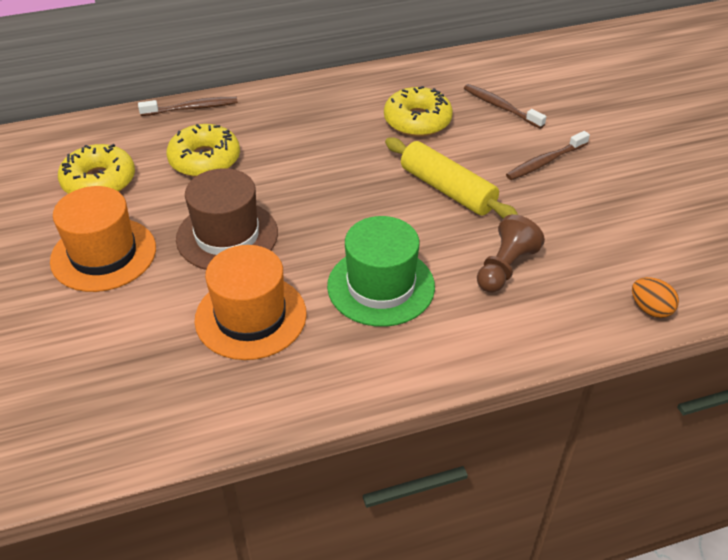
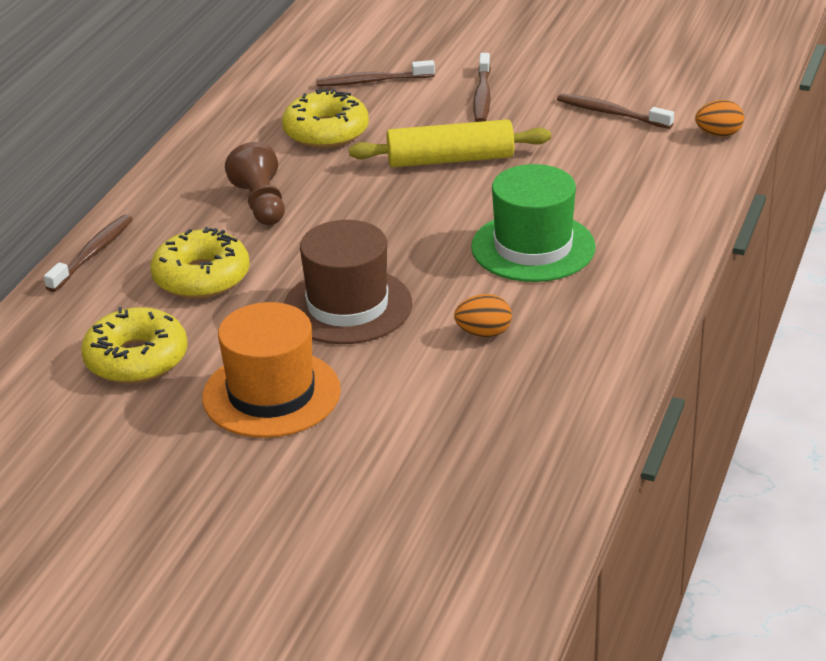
camera: 50 degrees left, 10 degrees down
(251, 316) = (483, 333): orange hat -> orange egg
(505, 268) = (590, 176): brown pawn -> brown pawn (261, 204)
(604, 235) = (611, 113): none -> brown toothbrush

